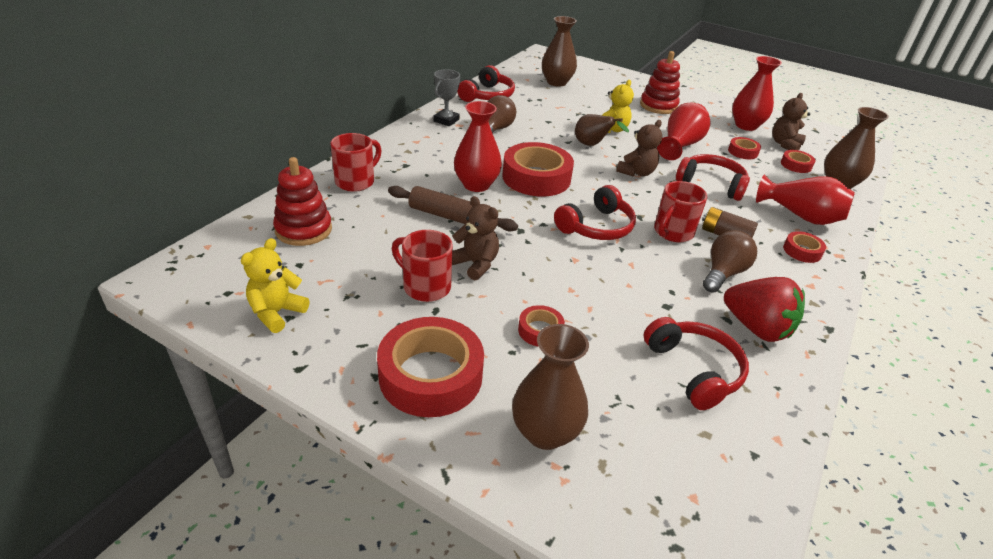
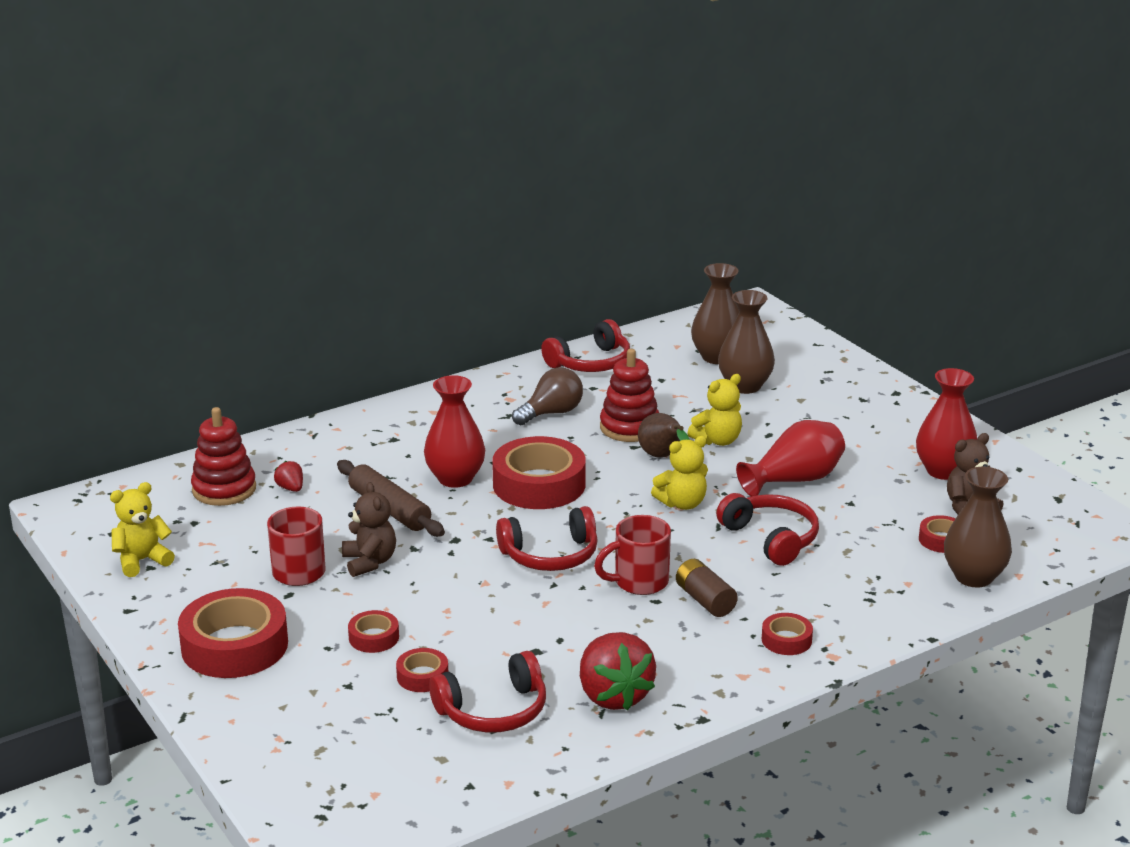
camera: 30 degrees right, 10 degrees down
(356, 181) = (320, 448): red mug -> none
(359, 217) = (290, 488): none -> red strawberry
(446, 120) = (498, 390): grey trophy -> none
(545, 432) = (294, 714): brown vase -> brown vase (745, 386)
(636, 172) = (682, 503): brown teddy bear -> yellow teddy bear
(658, 106) = (836, 418): red stacking toy -> red stacking toy (629, 427)
(694, 370) = (493, 710): red headphones -> red headphones turned 60 degrees clockwise
(723, 273) = (646, 637): brown light bulb -> none
(743, 152) = (881, 506): red tape -> red tape (422, 676)
(800, 216) = (847, 602): red vase -> none

